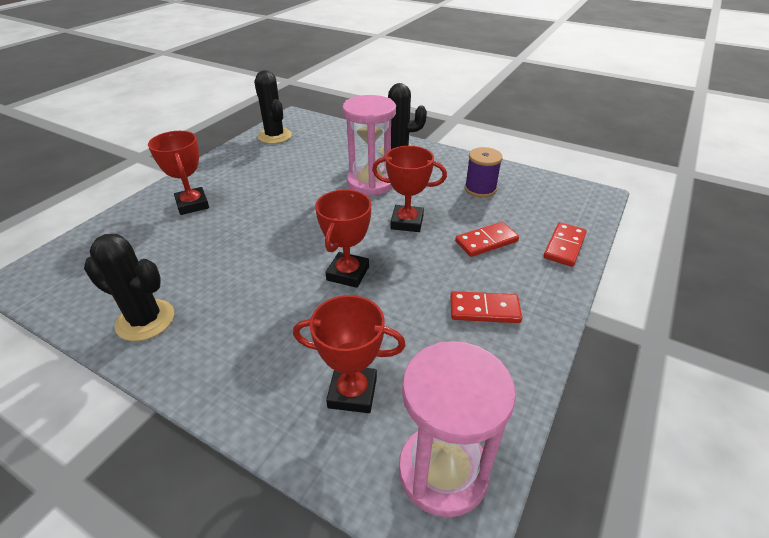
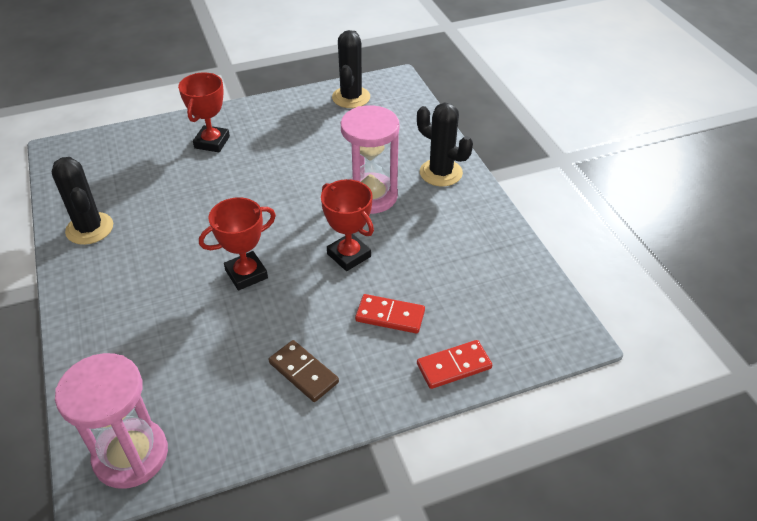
camera: 40 degrees right, 5 degrees up
(352, 392) = (143, 366): red trophy -> none
(480, 189) = (462, 260): purple spool -> none
(484, 309) = (303, 372): red domino -> brown domino

